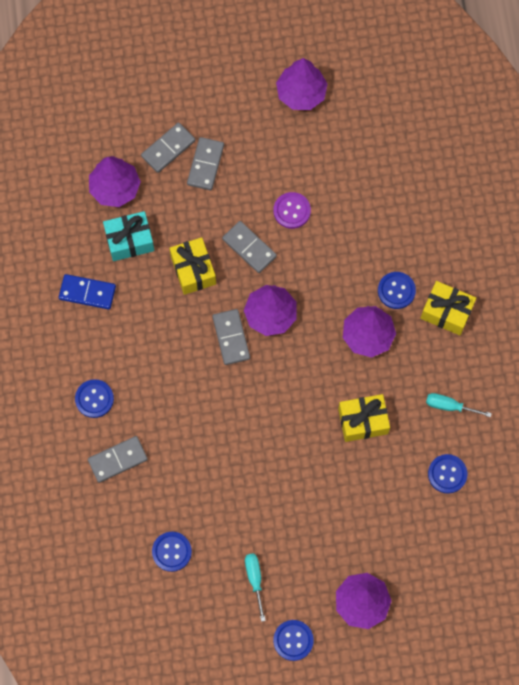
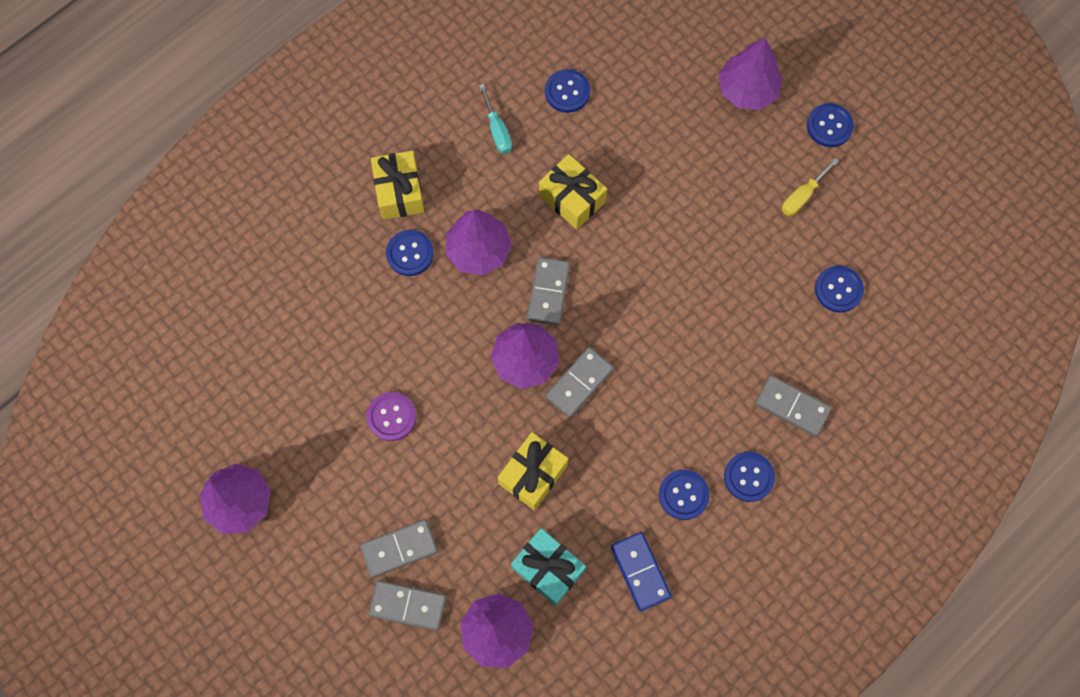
camera: 125 degrees left, 0 degrees up
(113, 351) = (683, 495): none -> blue button
(249, 248) = (465, 433): grey domino -> grey domino (548, 292)
(255, 580) = (802, 196): turquoise screwdriver -> yellow screwdriver

